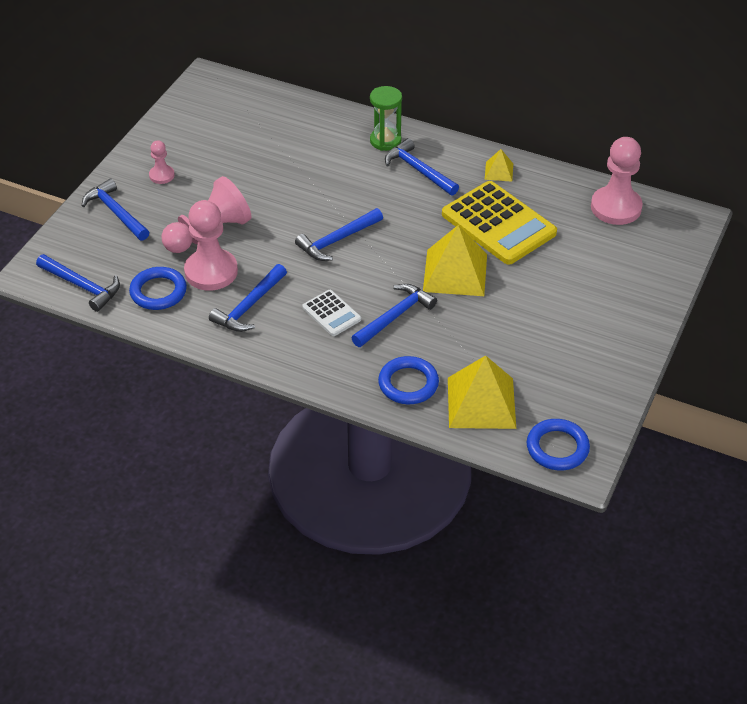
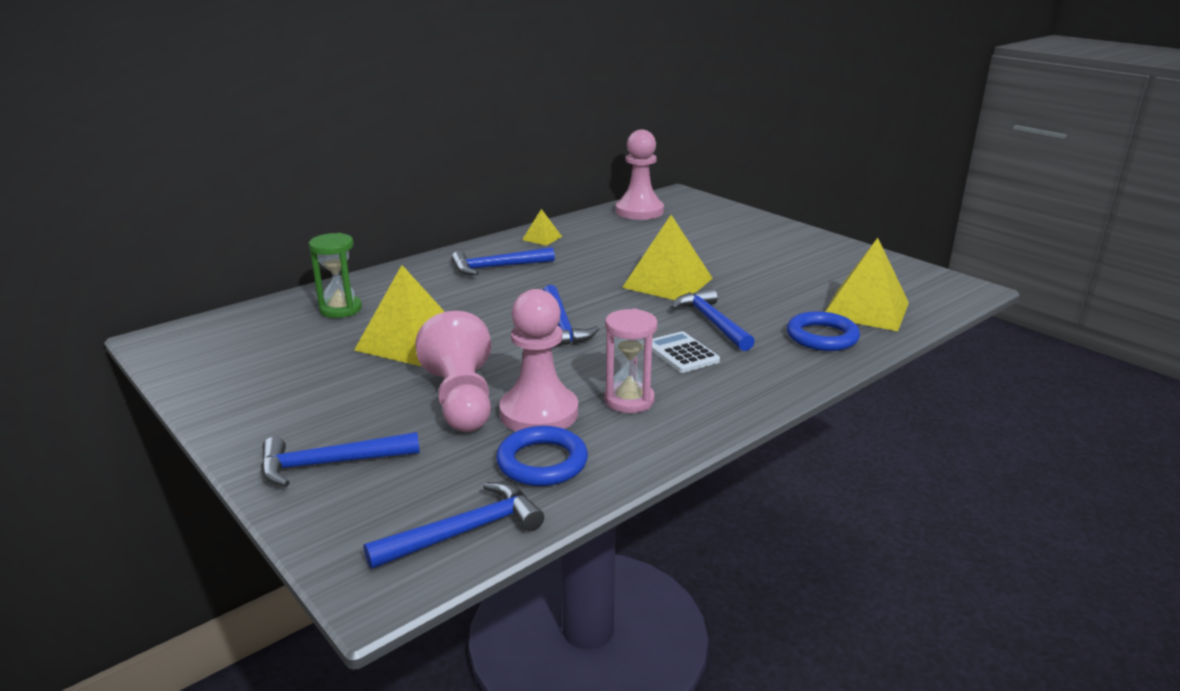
camera: 65 degrees left, 20 degrees down
(162, 175) = (302, 410): pink pawn -> none
(249, 306) = (629, 400): blue hammer -> pink hourglass
(269, 179) = (409, 341): none -> yellow pyramid
(331, 313) = (682, 353): white calculator -> white calculator turned 105 degrees counterclockwise
(385, 141) = (431, 272): green hourglass -> green hourglass (340, 309)
(498, 224) = (615, 252): yellow calculator -> none
(557, 448) = (940, 292): blue ring -> none

